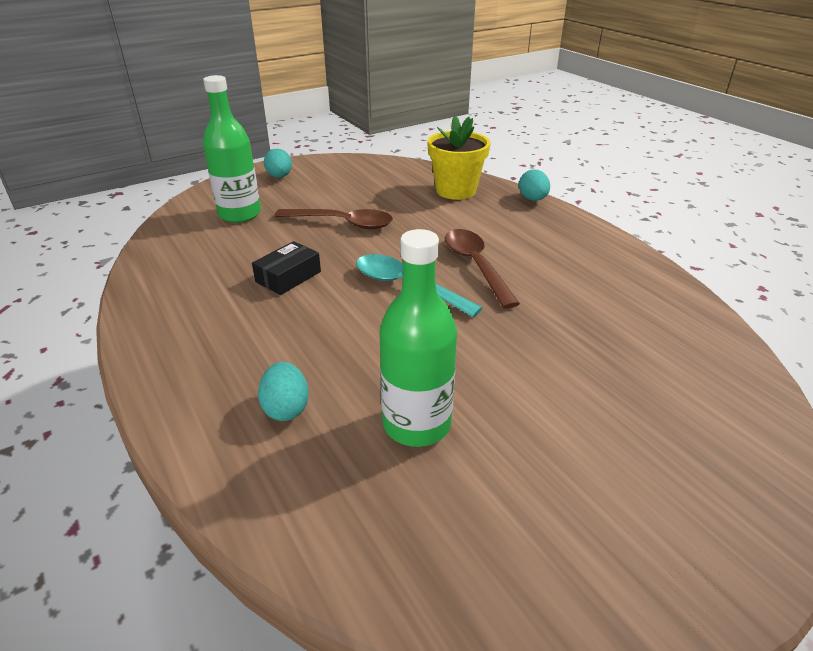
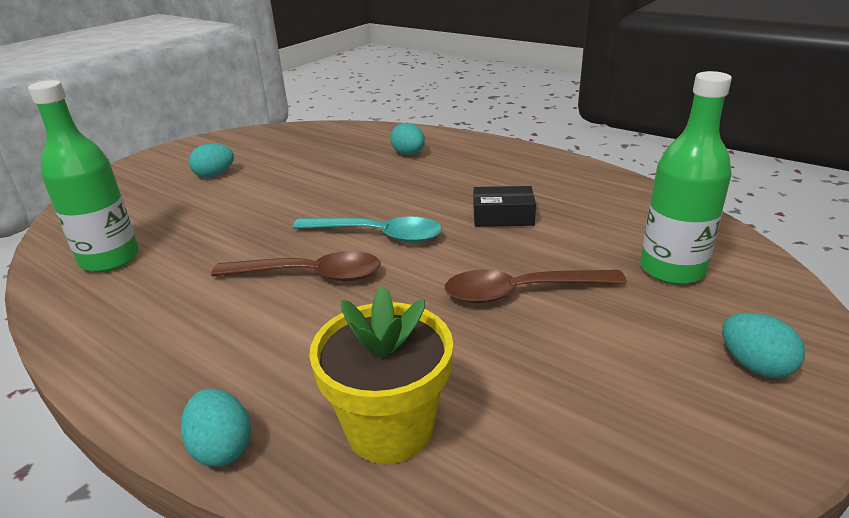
camera: 160 degrees right, 5 degrees down
(288, 277) = (503, 216): black box -> black box turned 75 degrees clockwise
(416, 424) = (323, 164): green bottle -> green bottle (110, 259)
(476, 266) = (309, 275): brown spoon -> brown spoon turned 45 degrees counterclockwise
(587, 451) = (214, 175): none -> turquoise egg

